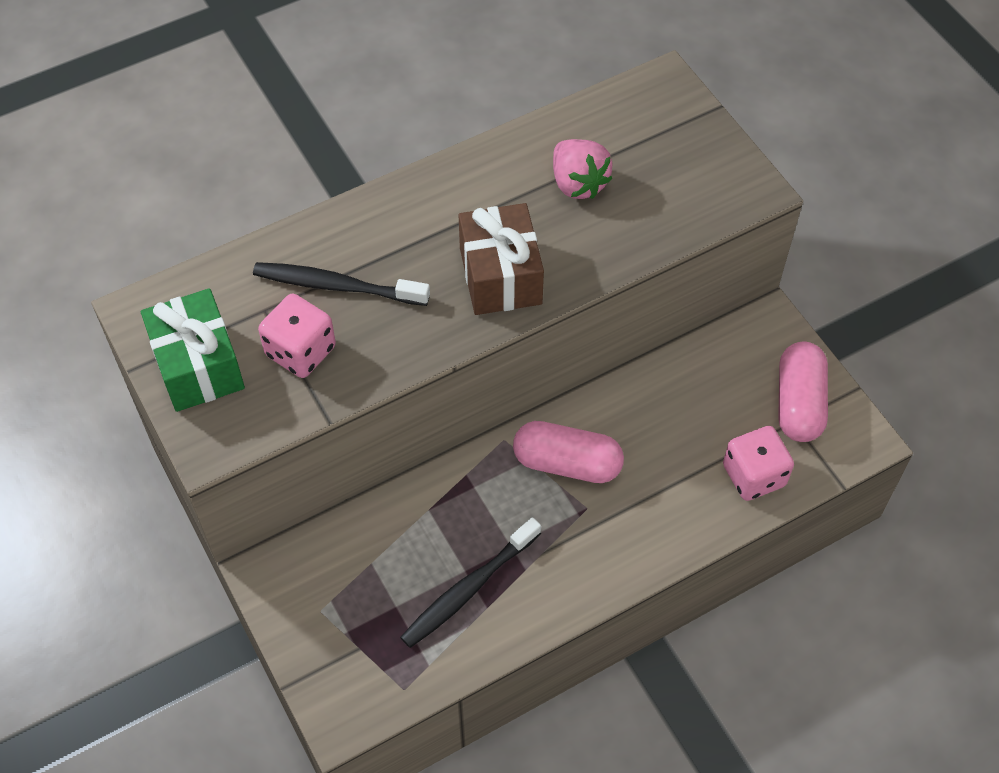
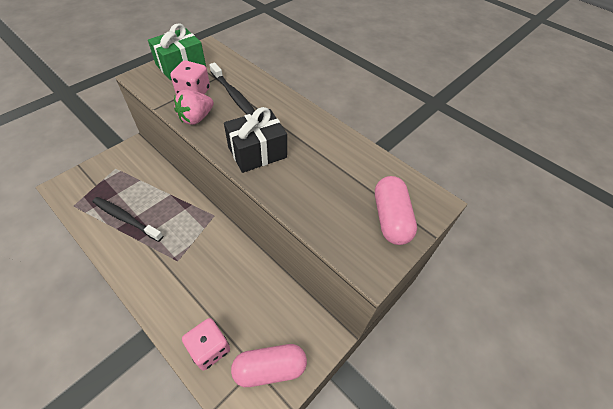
camera: 70 degrees right, 5 degrees down
(336, 286) = (234, 96): black toothbrush -> black toothbrush turned 150 degrees clockwise
(500, 276) = (257, 152): brown gift -> black gift
(567, 463) = (204, 245): pink capsule -> pink capsule (390, 218)
(578, 183) = (335, 173): pink strawberry -> pink strawberry (196, 118)

